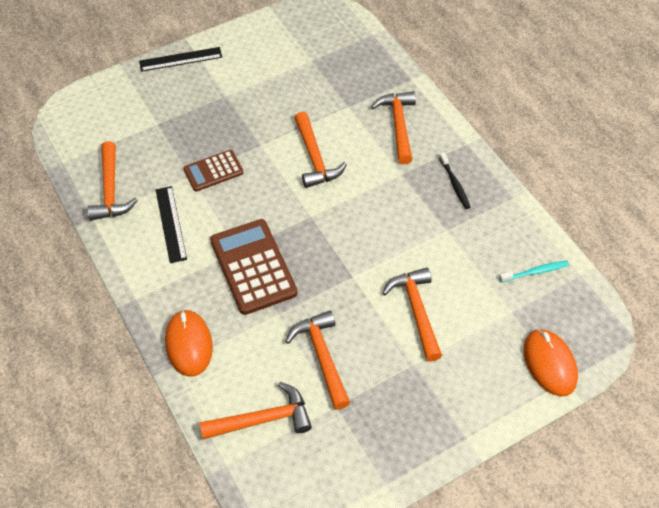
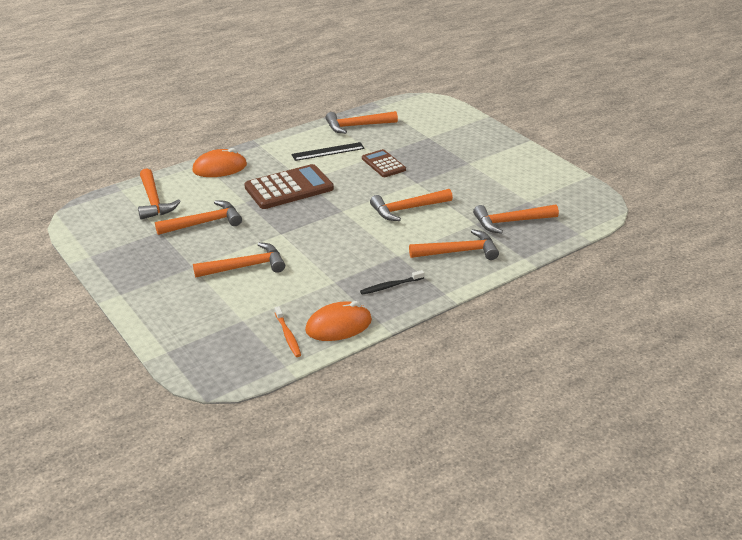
camera: 85 degrees right, 20 degrees down
(180, 59) = (504, 140): black ruler -> none
(348, 79) = (511, 222): none -> orange hammer
(535, 272) = (288, 336): turquoise toothbrush -> orange toothbrush
(549, 364) = (185, 342): orange mouse -> orange mouse (338, 325)

